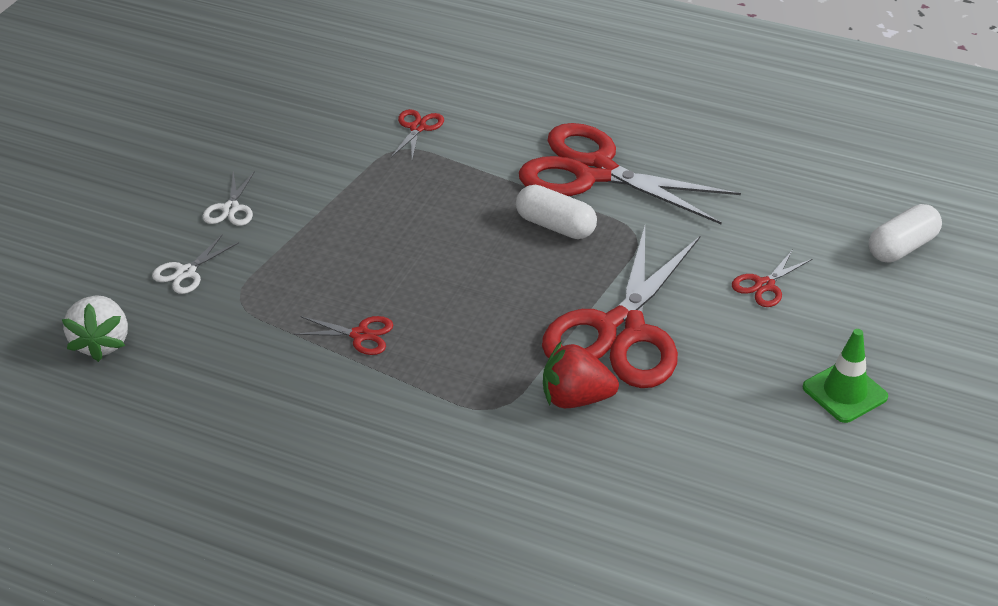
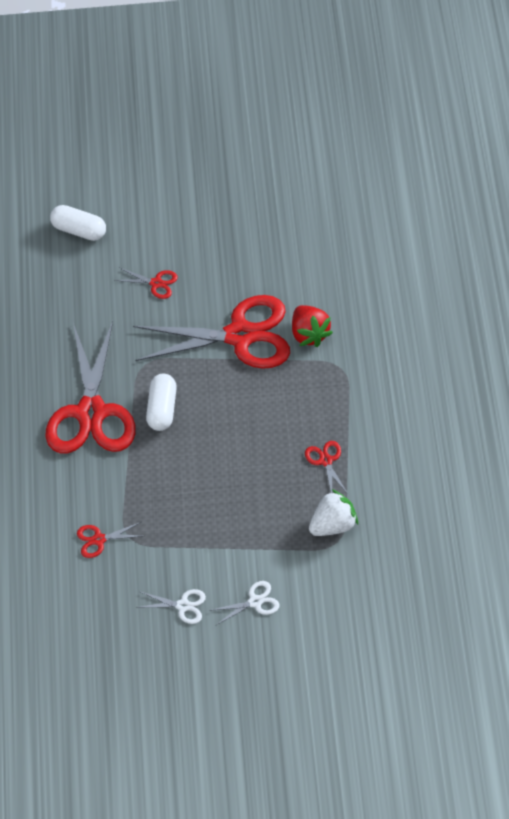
camera: 115 degrees left, 15 degrees up
(102, 343) = (420, 592): white strawberry -> white strawberry (333, 525)
(186, 272) = (332, 587): white scissors -> white scissors (183, 606)
(844, 392) = (226, 220): green traffic cone -> none

